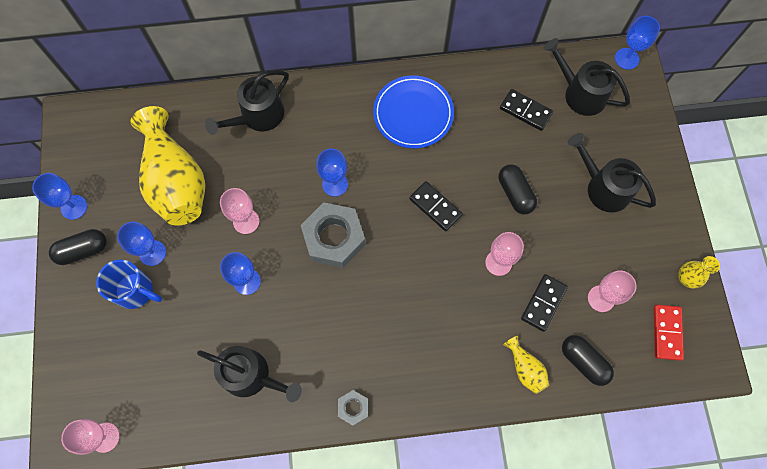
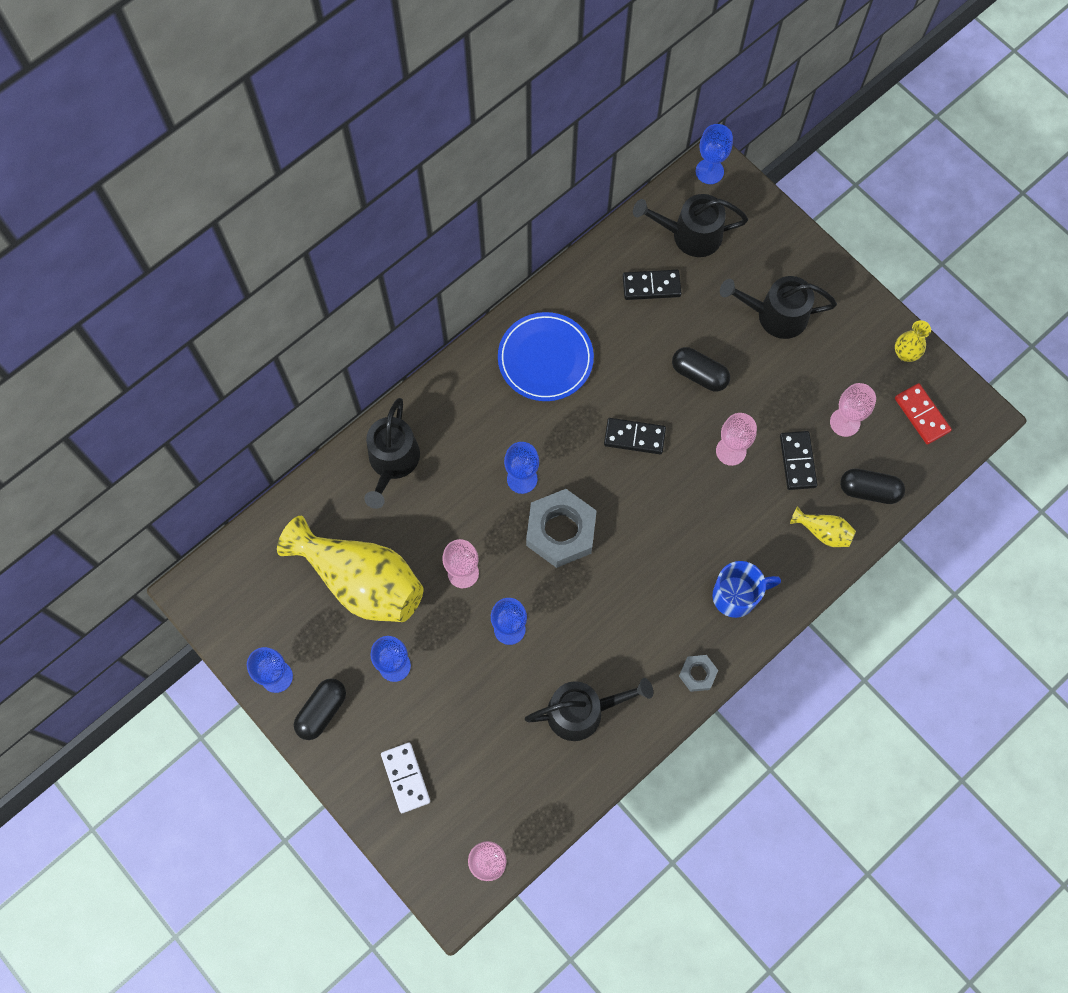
camera: 35 degrees left, 0 degrees up
(99, 335) = (406, 778): none -> white domino
(136, 291) = (408, 712): blue mug -> blue mug (736, 596)

